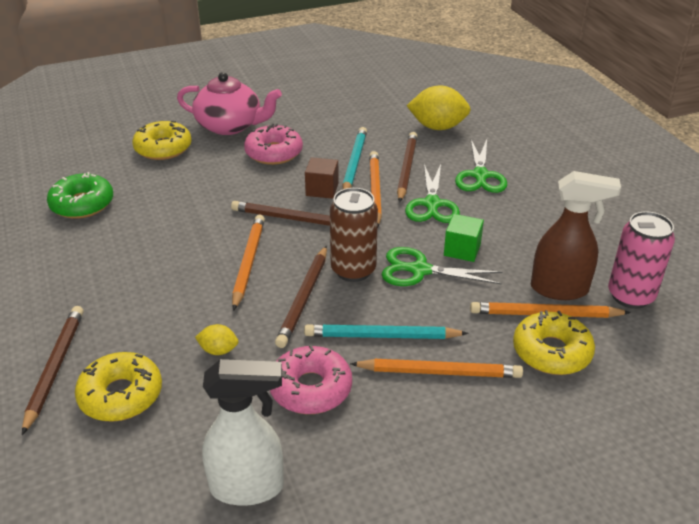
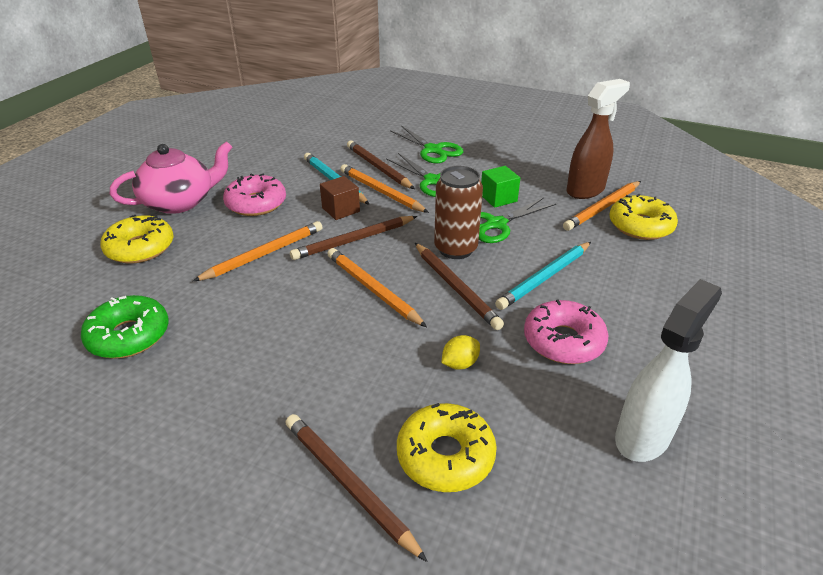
camera: 45 degrees left, 0 degrees up
(437, 127) = (354, 133): yellow lemon -> none
(439, 372) = (611, 276): orange pencil -> orange pencil (264, 254)
(630, 296) = (621, 174): pink can -> none

